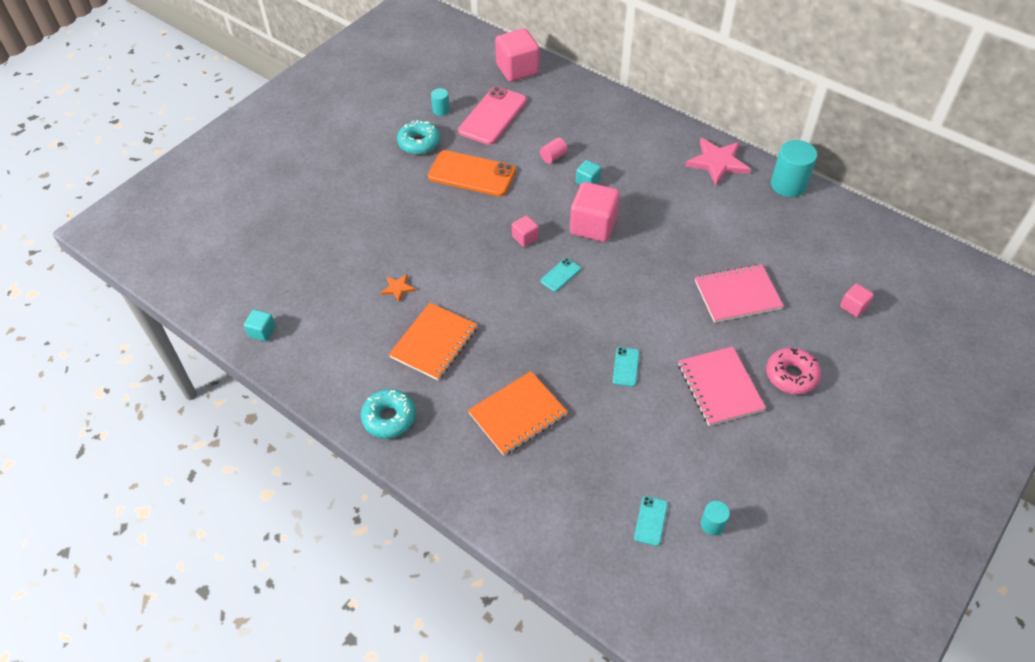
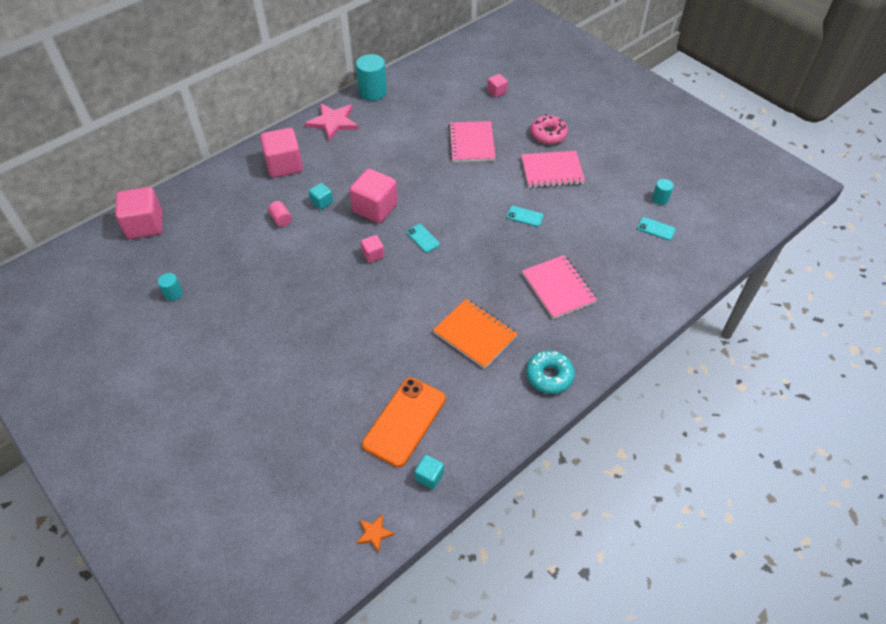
camera: 80 degrees left, 0 degrees up
(398, 288) = (404, 355): orange star -> orange star (374, 533)
(419, 143) = (214, 317): turquoise donut -> none
(472, 174) = (277, 281): orange phone -> orange phone (404, 421)
(492, 116) = (204, 254): pink phone -> none
(517, 414) = (558, 288): orange notebook -> pink notebook
(632, 140) = (284, 165): none -> pink cube

